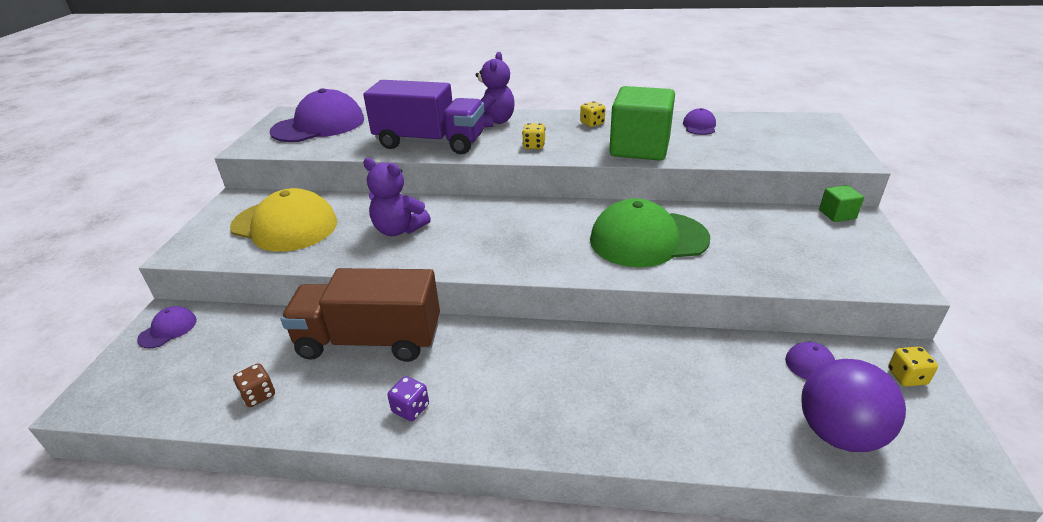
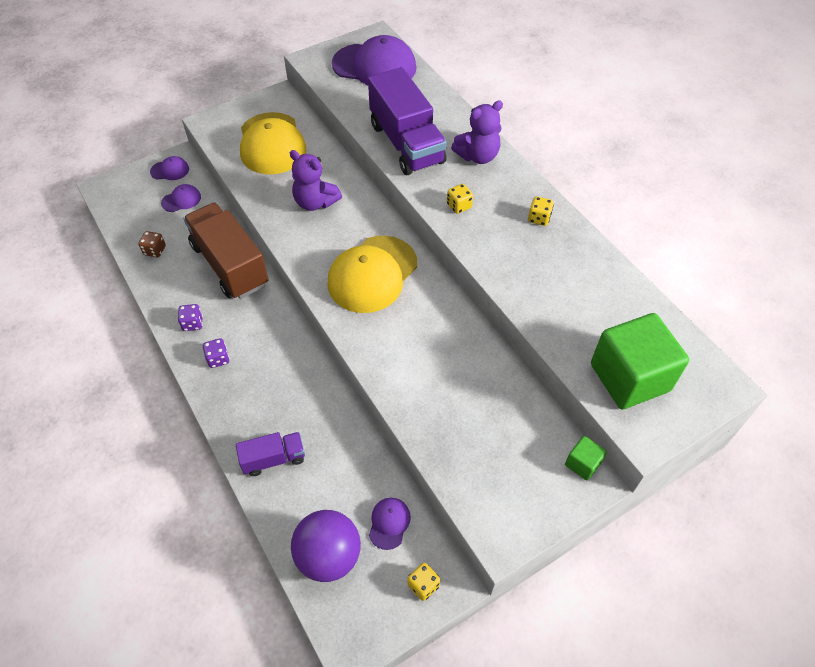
camera: 50 degrees right, 20 degrees up
(399, 230) = (315, 202): purple teddy bear -> purple teddy bear turned 45 degrees counterclockwise
(487, 408) = (218, 359): none -> purple dice
(530, 233) = (372, 274): none -> yellow cap
(639, 148) = (520, 274): green cube -> green cube (629, 377)
(648, 239) = (424, 348): green cap -> none
(674, 422) = (274, 459): none -> purple truck
(699, 126) = (610, 294): purple cap -> purple cap (181, 200)

